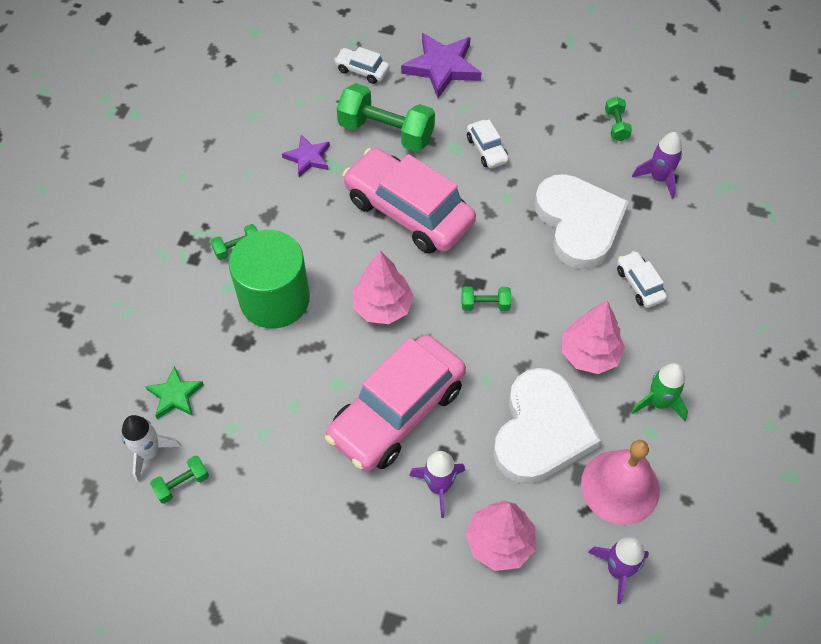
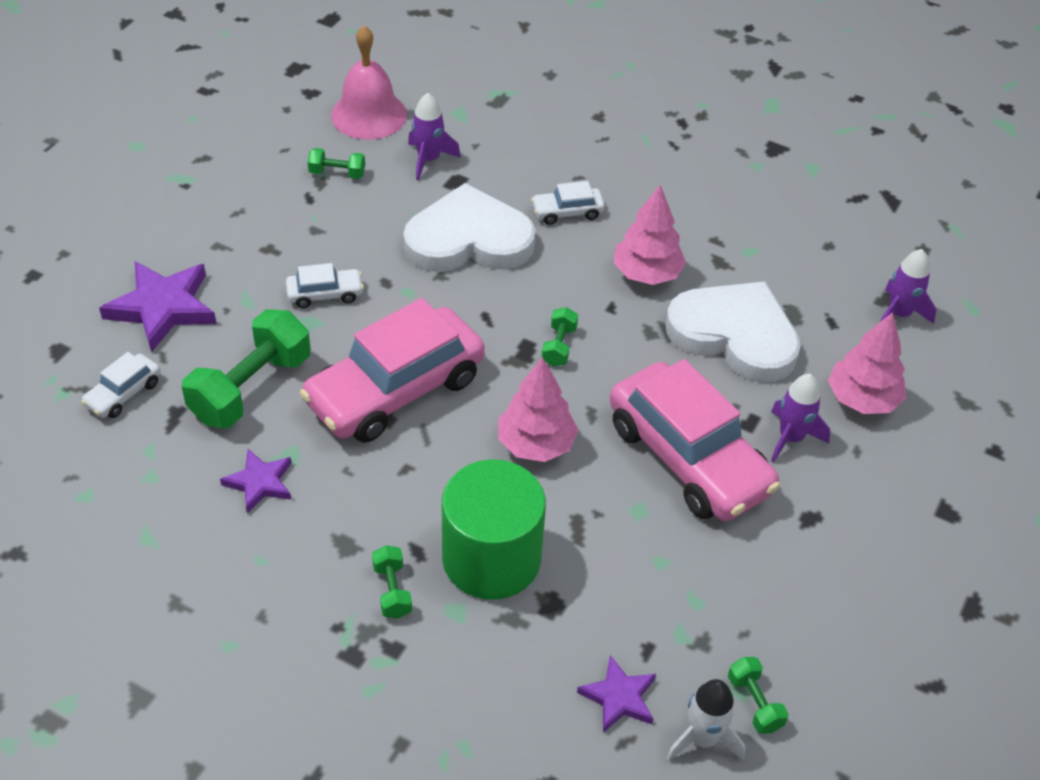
camera: 80 degrees left, 10 degrees down
(175, 395) = (619, 697): green star -> purple star
(620, 486) = (808, 289): pink bell -> pink bell (369, 114)
(658, 402) = (717, 236): green rocket -> none

